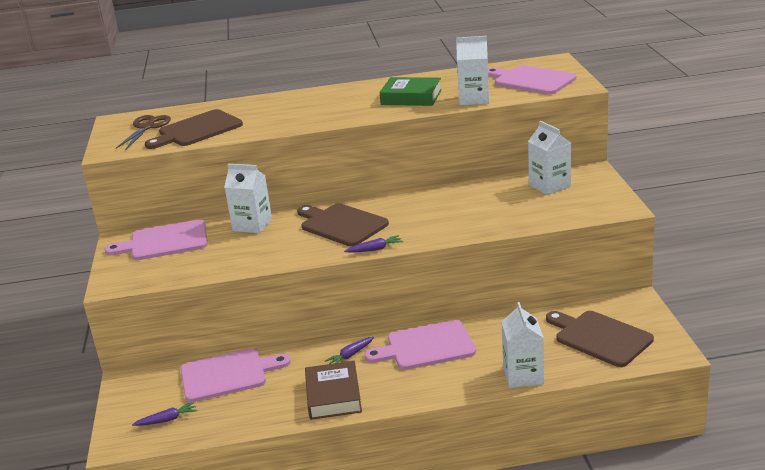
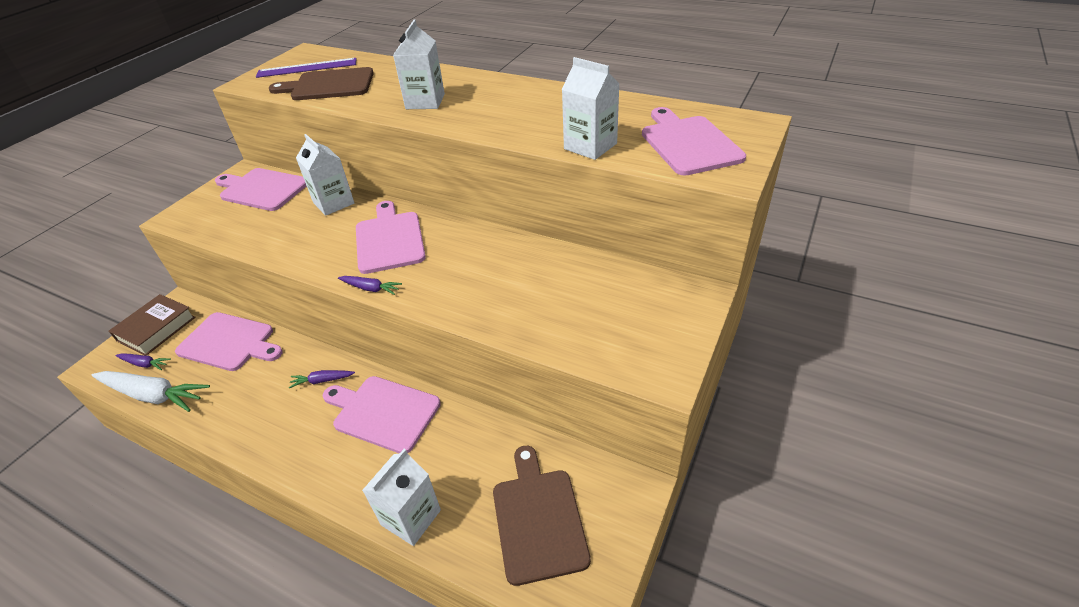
camera: 35 degrees right, 15 degrees up
(147, 127) = (307, 68): brown scissors -> purple ruler
(213, 428) = (153, 395): none -> white carrot
(333, 396) = (256, 421): brown book -> brown book (156, 329)
(341, 224) = (389, 239): brown cutting board -> pink cutting board
(411, 97) = (538, 117): green book -> none
(549, 186) = (627, 292): white carton -> white carton (425, 101)

